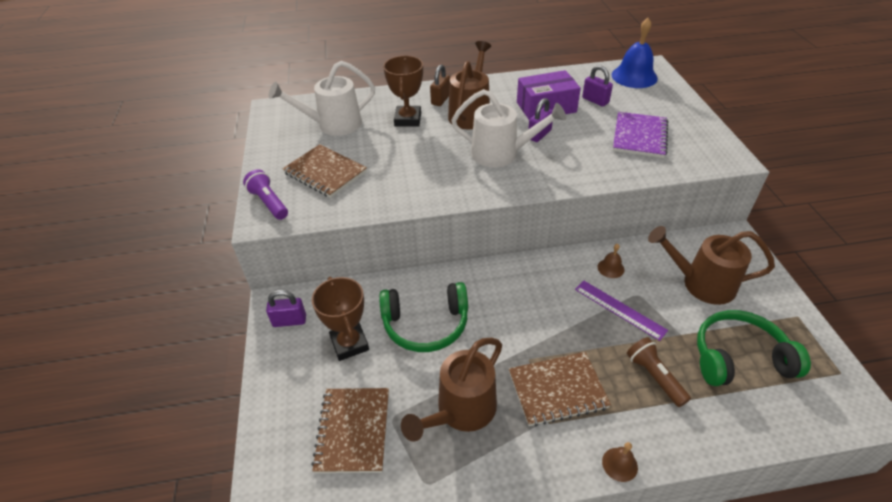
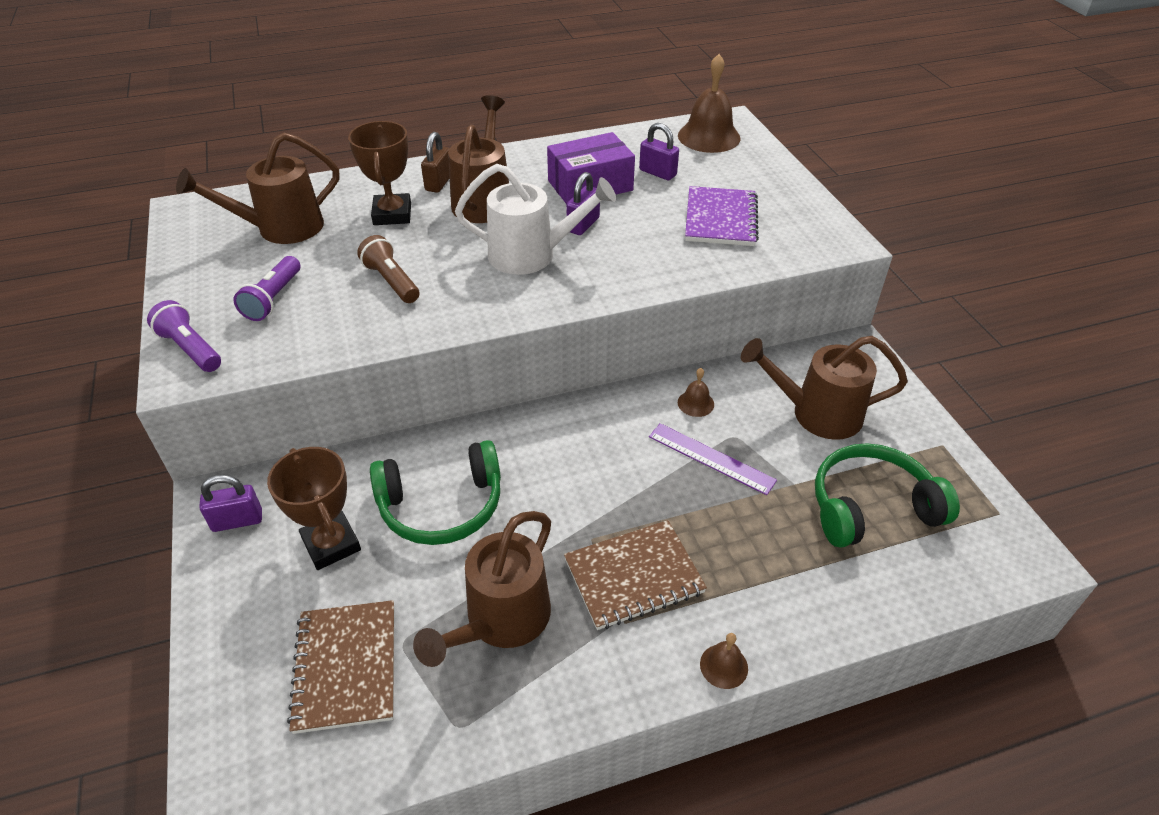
camera: 10 degrees left, 0 degrees up
(325, 173) = (273, 299): brown notebook -> purple flashlight
(333, 125) = (280, 229): white watering can -> brown watering can
(634, 76) = (709, 136): blue bell -> brown bell
(654, 377) = (762, 544): brown flashlight -> brown flashlight (391, 281)

